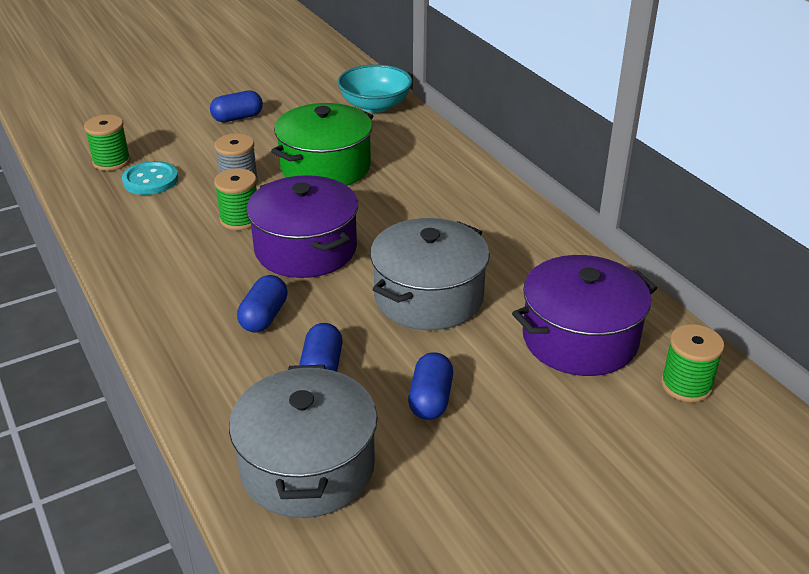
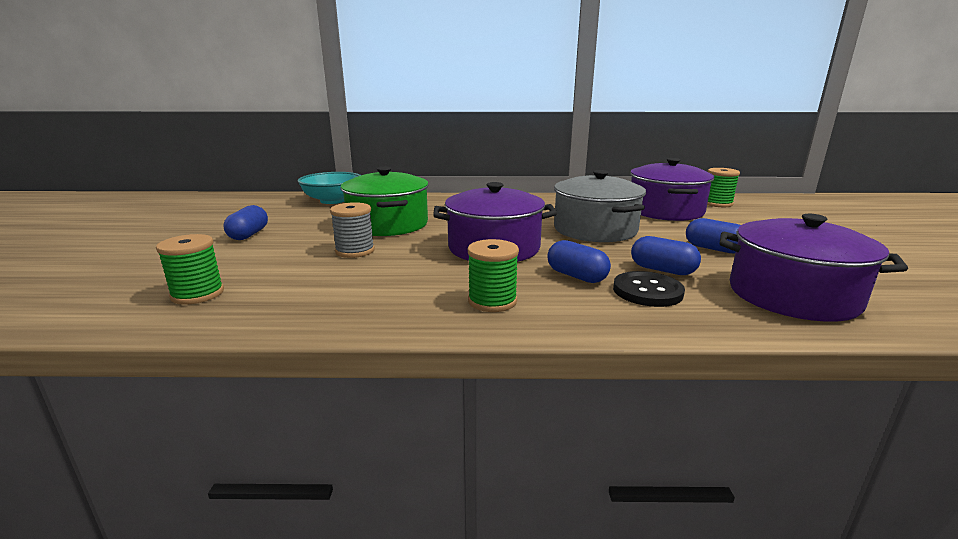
camera: 60 degrees left, 15 degrees down
(150, 180) = (277, 282): turquoise button -> none
(240, 219) = (416, 260): green spool -> green spool (492, 301)
(254, 366) = (647, 291): none -> black button
(307, 467) = (792, 296): grey pot -> purple pot

